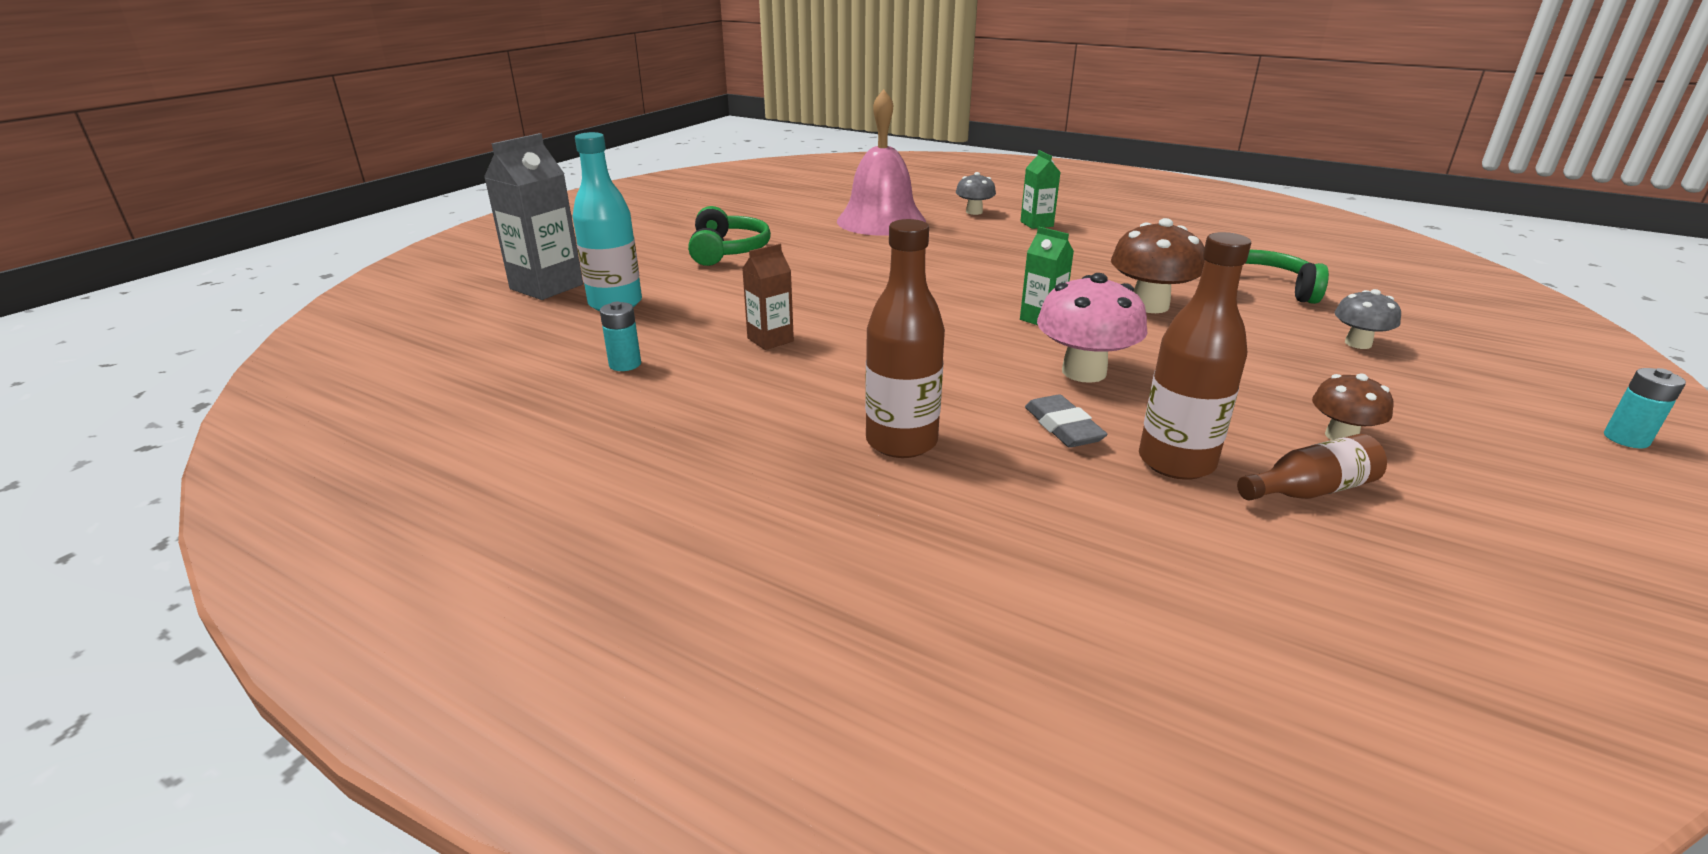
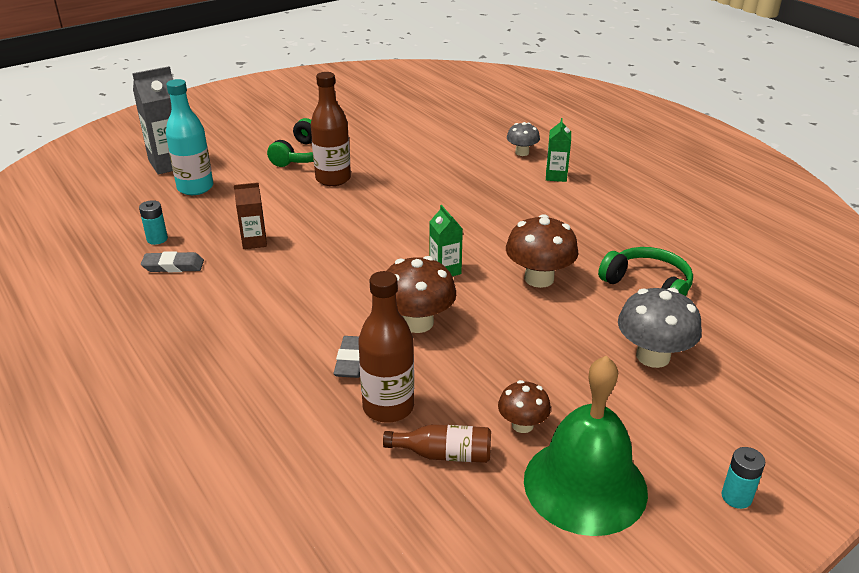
camera: 25 degrees right, 5 degrees up
(687, 387) = (173, 266): none -> grey eraser
(881, 221) = (440, 148): pink bell -> none
(901, 442) = (247, 341): brown bottle -> brown bottle (333, 179)
(1084, 372) = (417, 323): pink mushroom -> brown mushroom
(1358, 343) = (653, 356): grey mushroom -> grey mushroom, size x1.69
(1489, 473) = (585, 485): none -> green bell

